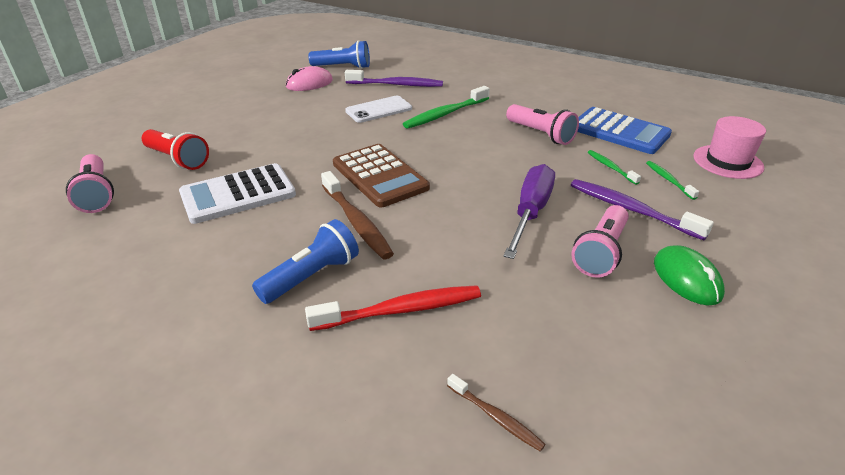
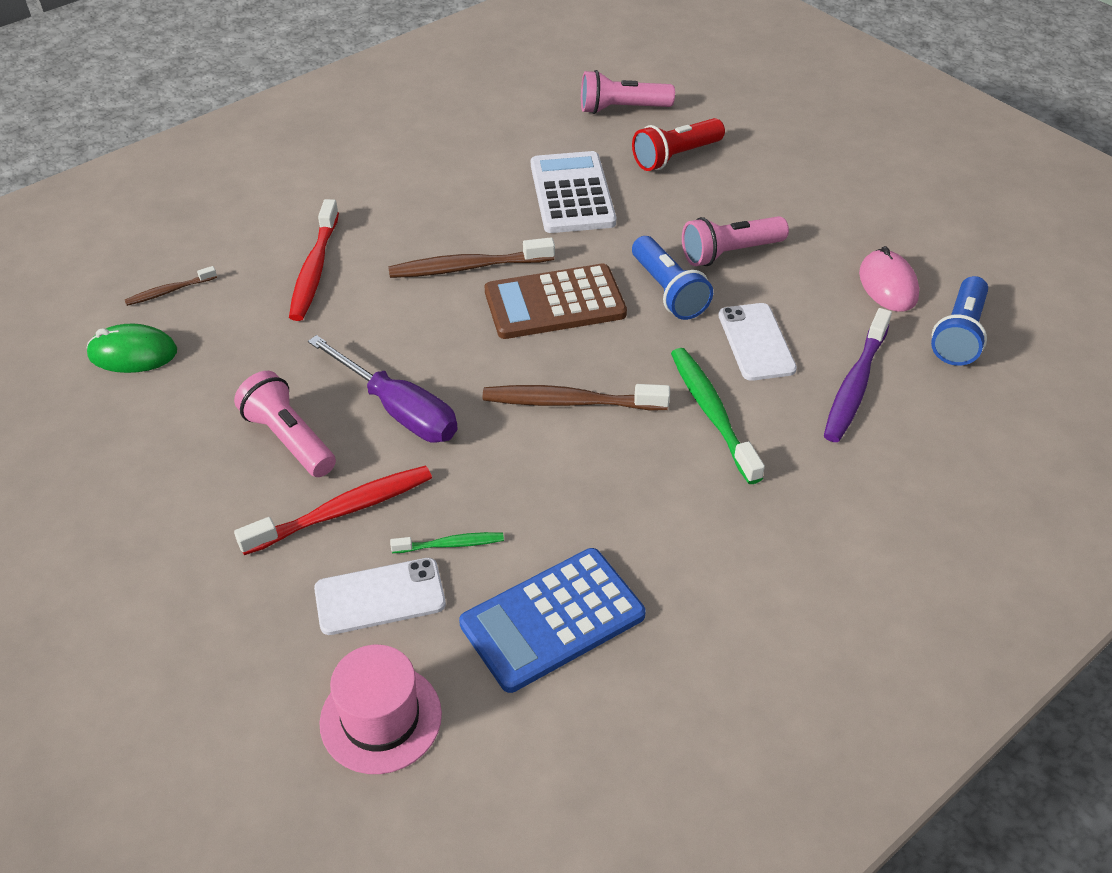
camera: 110 degrees right, 10 degrees up
(311, 276) = (397, 226): blue flashlight -> blue flashlight (668, 291)
(470, 153) = (570, 402): none -> brown toothbrush
(540, 134) = (591, 505): pink flashlight -> pink flashlight (730, 253)
(631, 210) = (342, 511): purple toothbrush -> red toothbrush
(668, 180) = (380, 597): green toothbrush -> white phone
(686, 279) = (200, 490): green mouse -> green mouse (133, 353)

